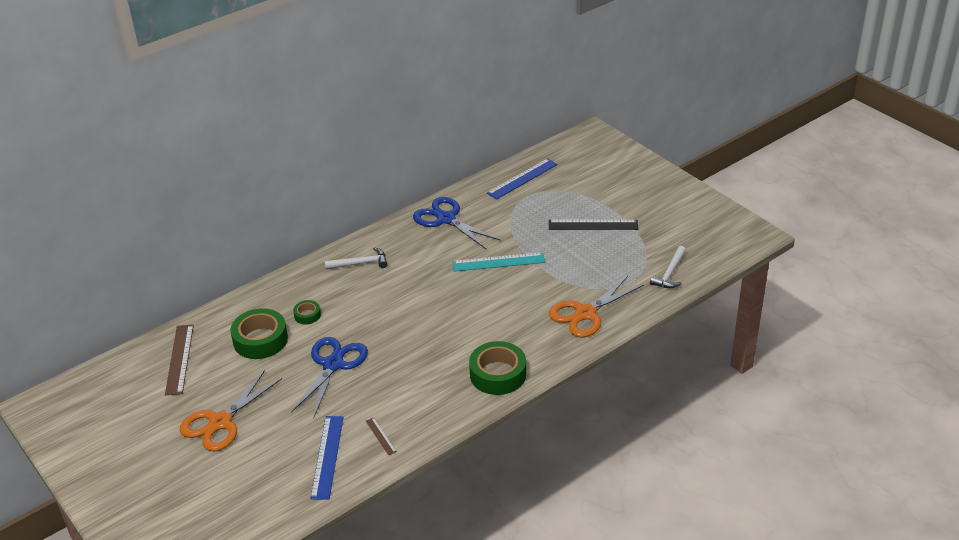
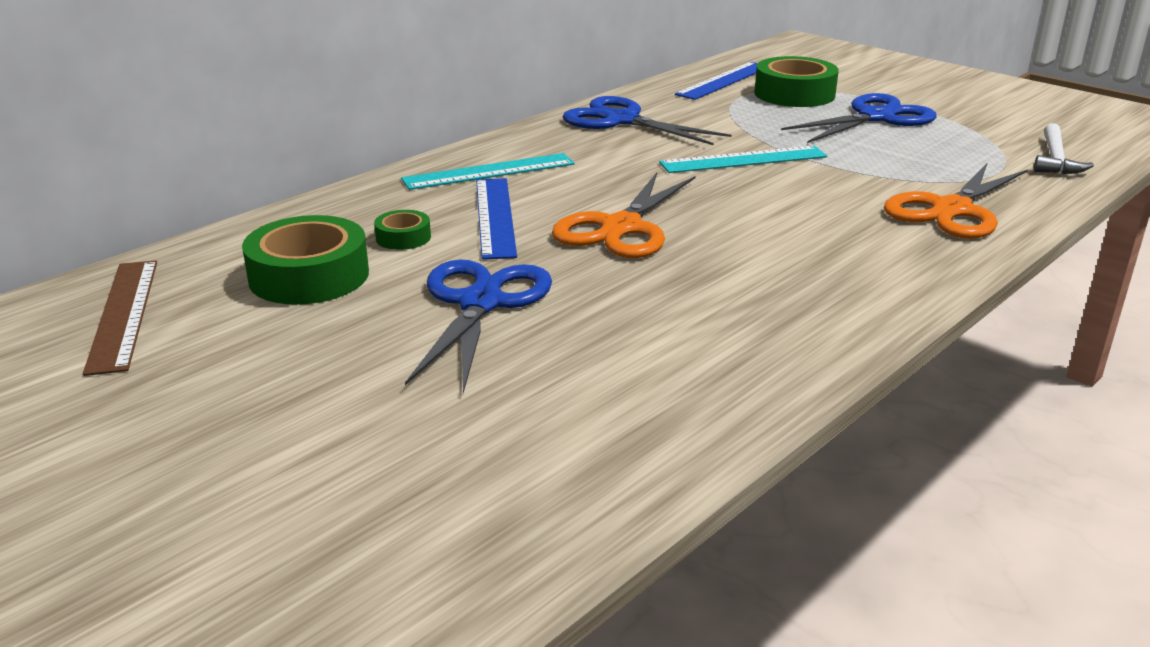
camera: 10 degrees left, 10 degrees down
(220, 422) = (227, 417): orange scissors -> orange scissors (621, 228)
(327, 456) = (522, 466): blue ruler -> blue ruler (495, 216)
(360, 263) = (489, 171): white hammer -> turquoise ruler
(380, 436) = (640, 416): brown ruler -> none
(498, 374) = (846, 298): green tape -> green tape (794, 94)
(593, 225) = (876, 117): black ruler -> blue scissors

